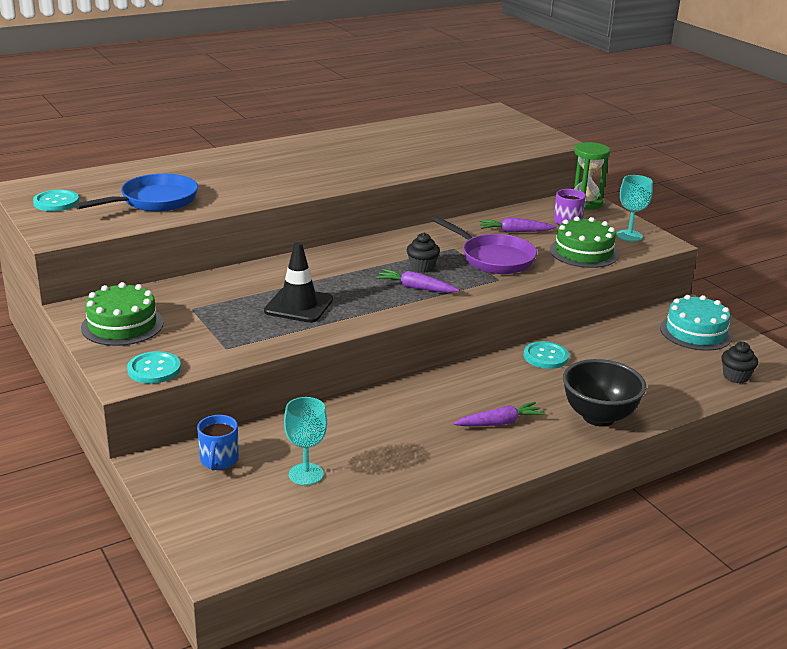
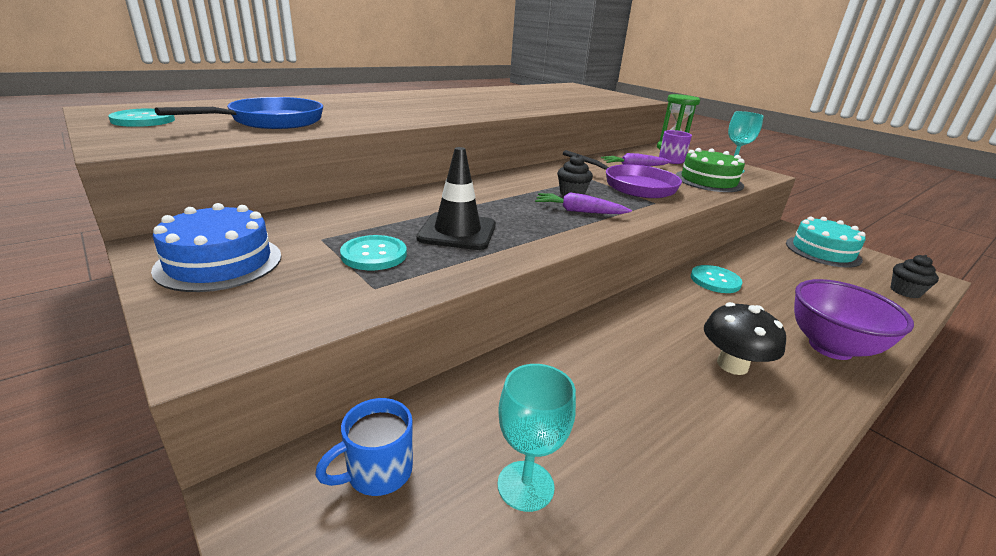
camera: 10 degrees left, 0 degrees up
(122, 325) = (219, 262): green cake -> blue cake
(154, 369) = (260, 327): turquoise button -> turquoise button (374, 255)
(219, 460) = (377, 472): blue mug -> blue mug turned 60 degrees clockwise
(499, 423) = (732, 365): purple carrot -> black mushroom
(598, 417) = (830, 347): black bowl -> purple bowl

